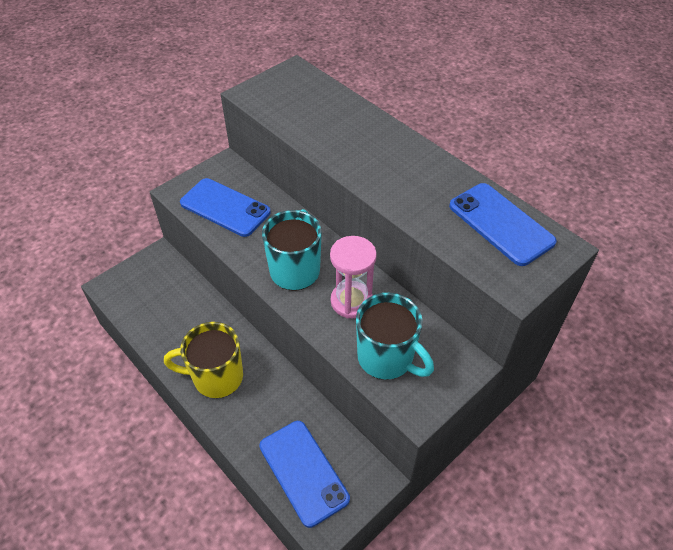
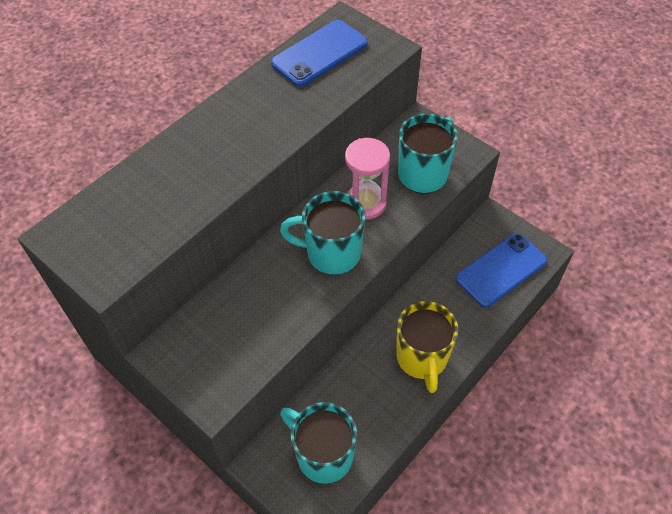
camera: 95 degrees left, 5 degrees up
(151, 295) = (323, 455): none -> turquoise mug
(225, 207) = (241, 338): blue phone -> none

